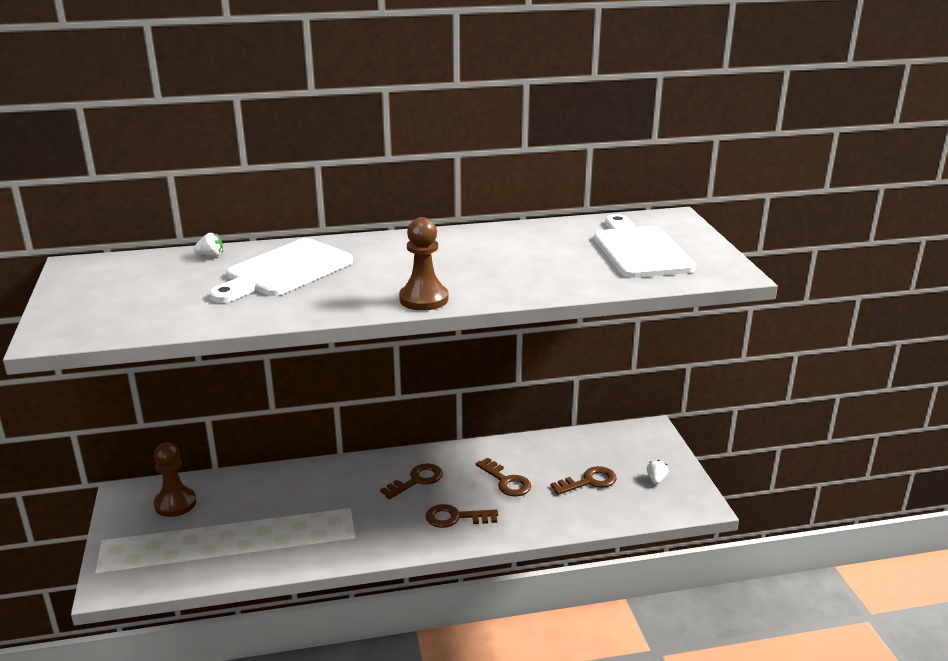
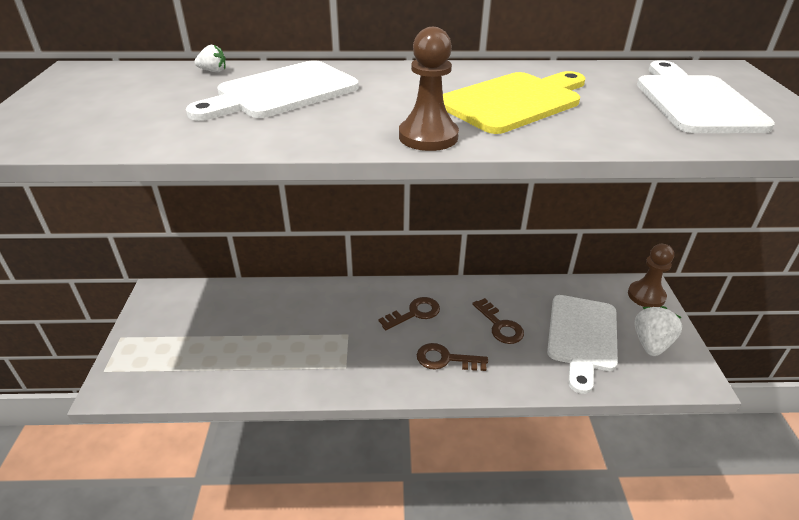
camera: 10 degrees right, 10 degrees up
(175, 503) = (194, 308): brown pawn -> brown pawn (646, 296)
(491, 262) = (514, 101): none -> yellow cutting board
(589, 481) = (582, 336): brown key -> white cutting board
(656, 480) = (651, 344): white strawberry -> white strawberry, size x2.01

